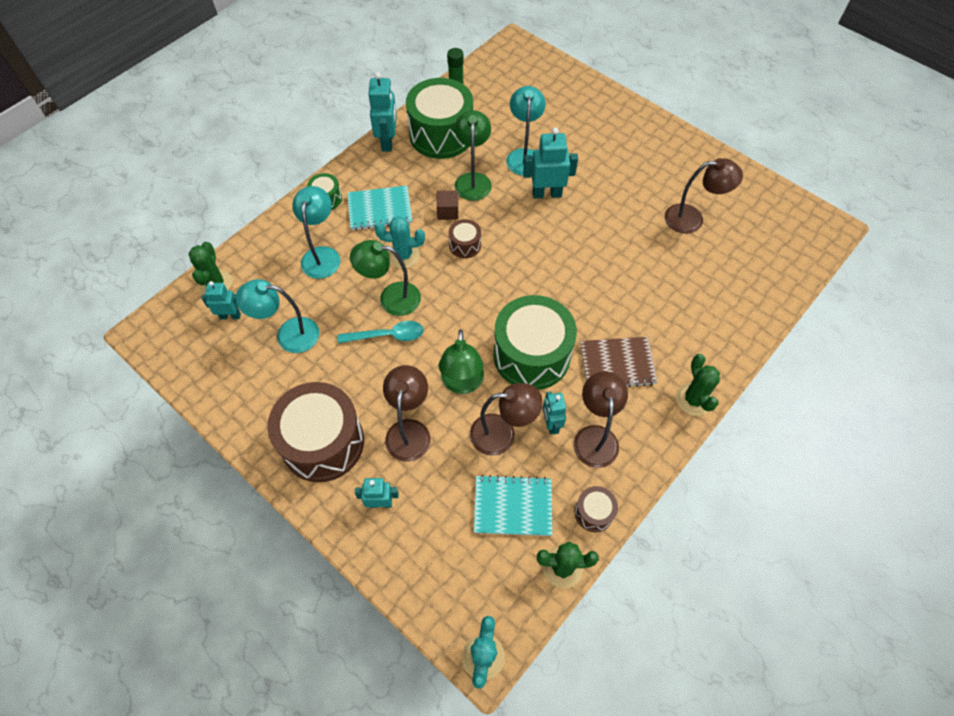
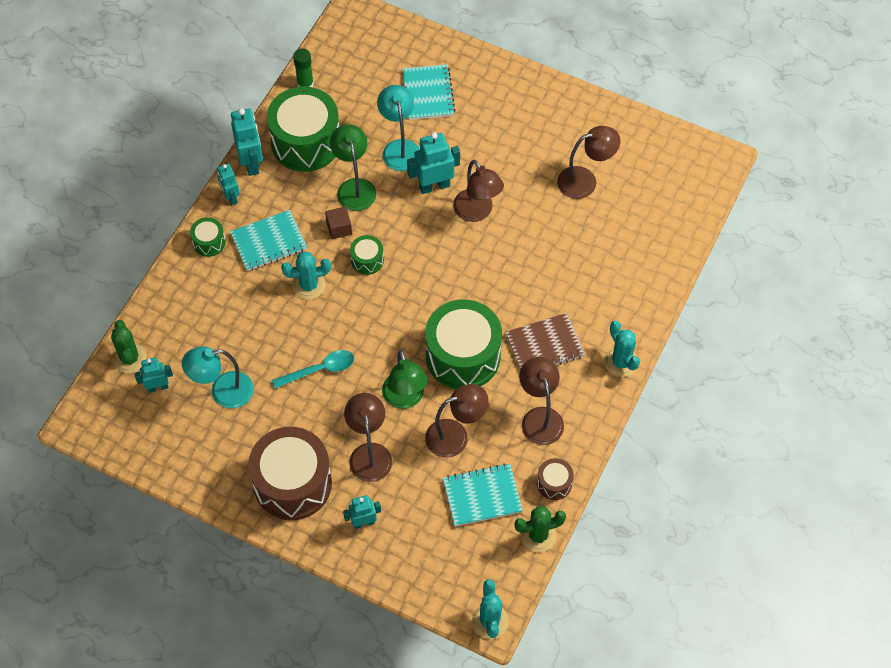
camera: 15 degrees left, 0 degrees up
(322, 255) = (226, 304): turquoise lamp -> none
(391, 298) = (311, 332): green lamp -> none
(465, 245) = (367, 260): brown drum -> green drum
(551, 424) = (497, 416): turquoise robot -> turquoise robot (231, 197)
(562, 117) = (428, 93): none -> turquoise notebook
(581, 225) = (477, 212): none -> brown lamp
(693, 399) = (621, 362): green cactus -> turquoise cactus

